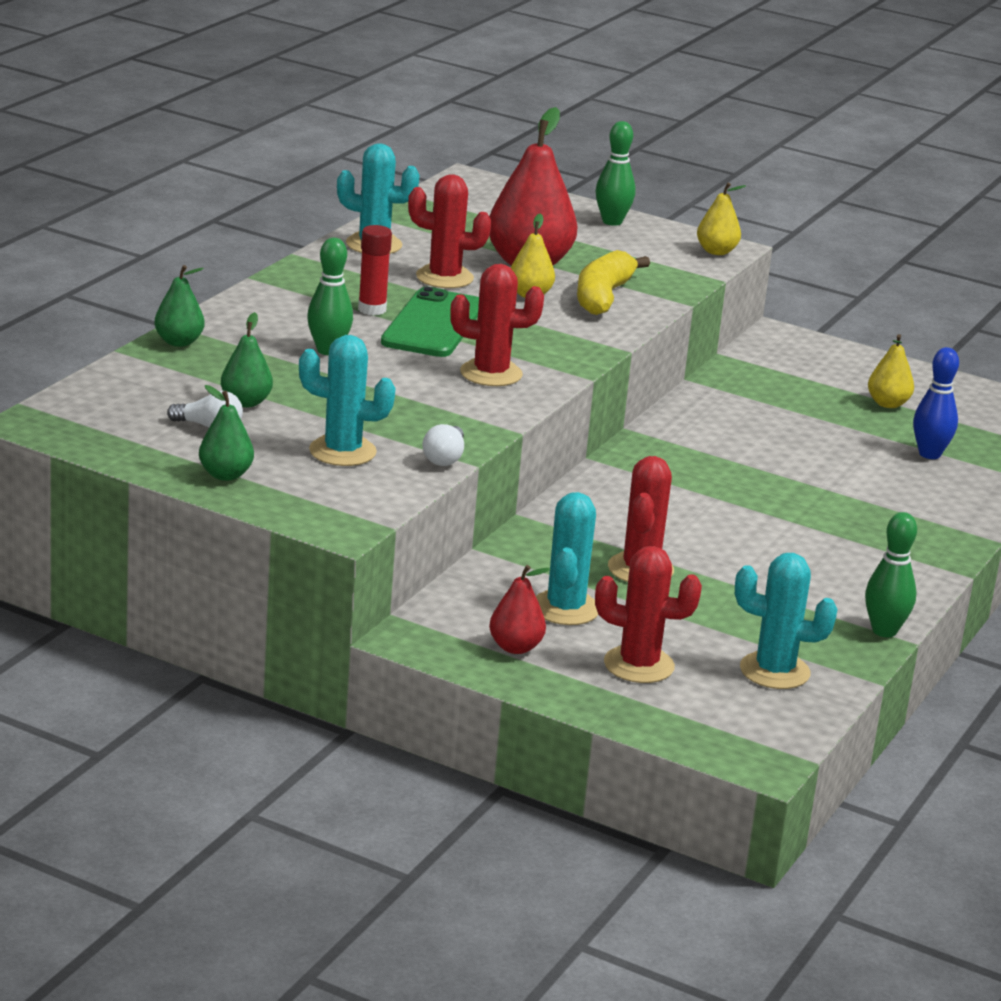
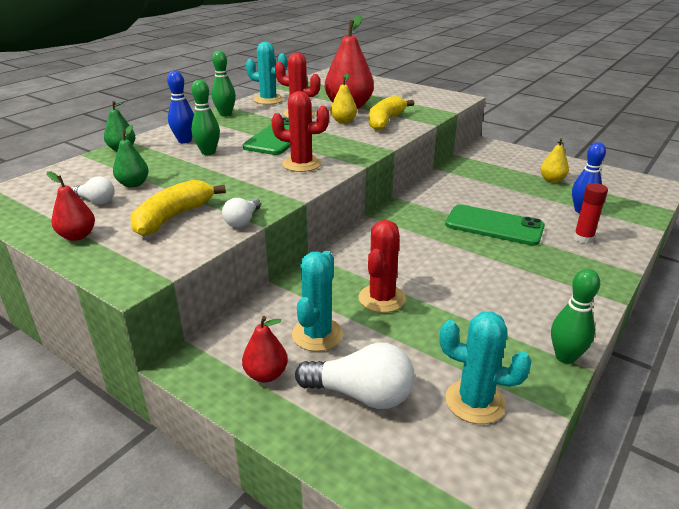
camera: 10 degrees right, 5 degrees up
(225, 475) = (77, 236): green pear -> red pear
(274, 328) = (184, 141): none -> blue bowling pin
(342, 451) = (173, 217): turquoise cactus -> yellow banana
(372, 309) = (248, 130): red glue stick -> red glue stick (583, 239)
(612, 222) = (400, 88): green bowling pin -> green bowling pin (225, 114)
(639, 665) = (361, 394): red cactus -> white light bulb
(716, 251) = (454, 99): yellow pear -> none
(792, 475) = (494, 226): none -> green phone

